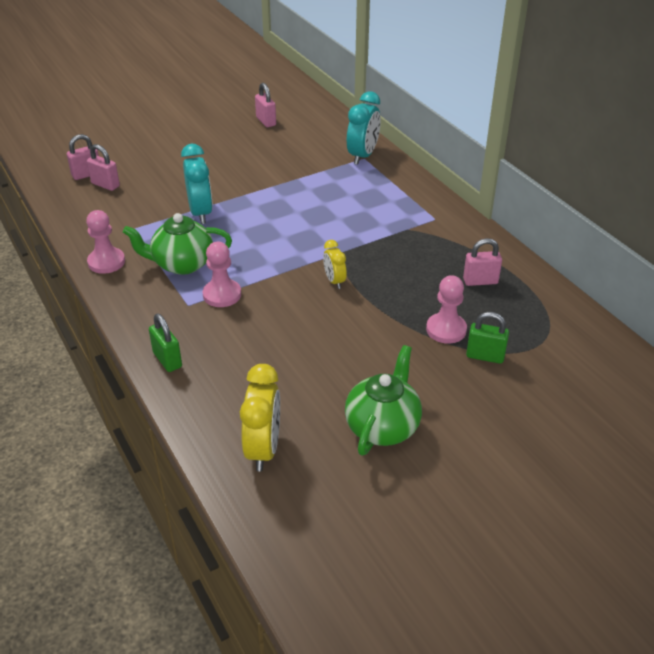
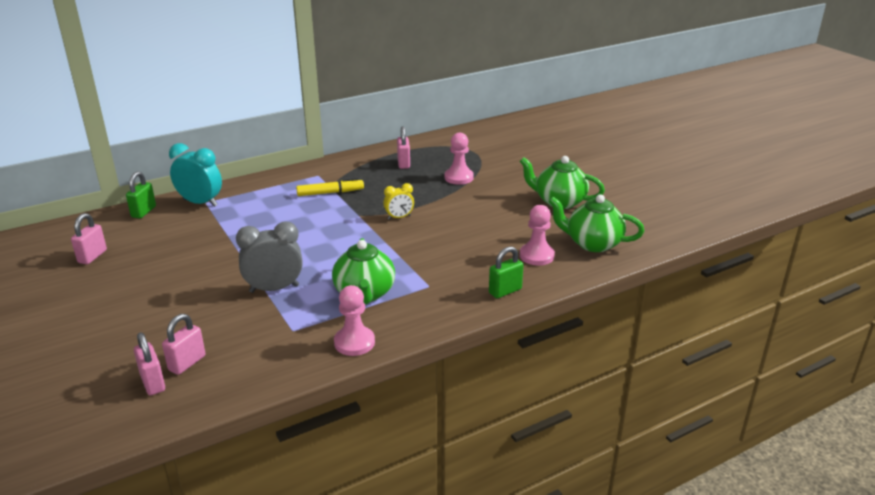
camera: 90 degrees left, 10 degrees down
(200, 213) = (274, 289): turquoise clock -> grey clock
(222, 295) = (415, 269): pink pawn -> pink pawn (536, 256)
(263, 449) = (592, 243): yellow clock -> green teapot
(266, 121) = (92, 256): pink padlock -> pink padlock turned 45 degrees counterclockwise
(391, 230) = (330, 193): none -> yellow marker
(485, 356) = (485, 167): green padlock -> green padlock (144, 212)

